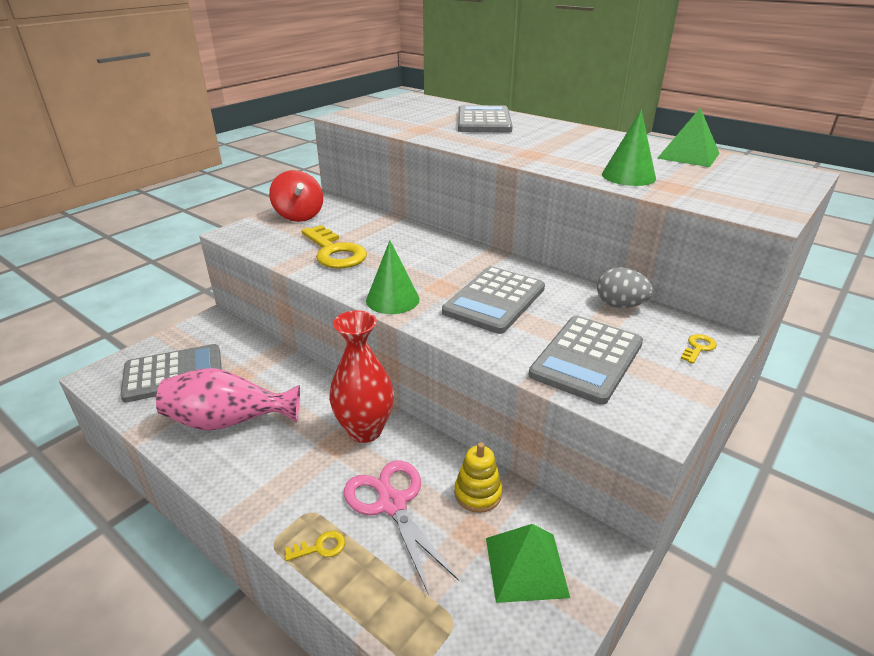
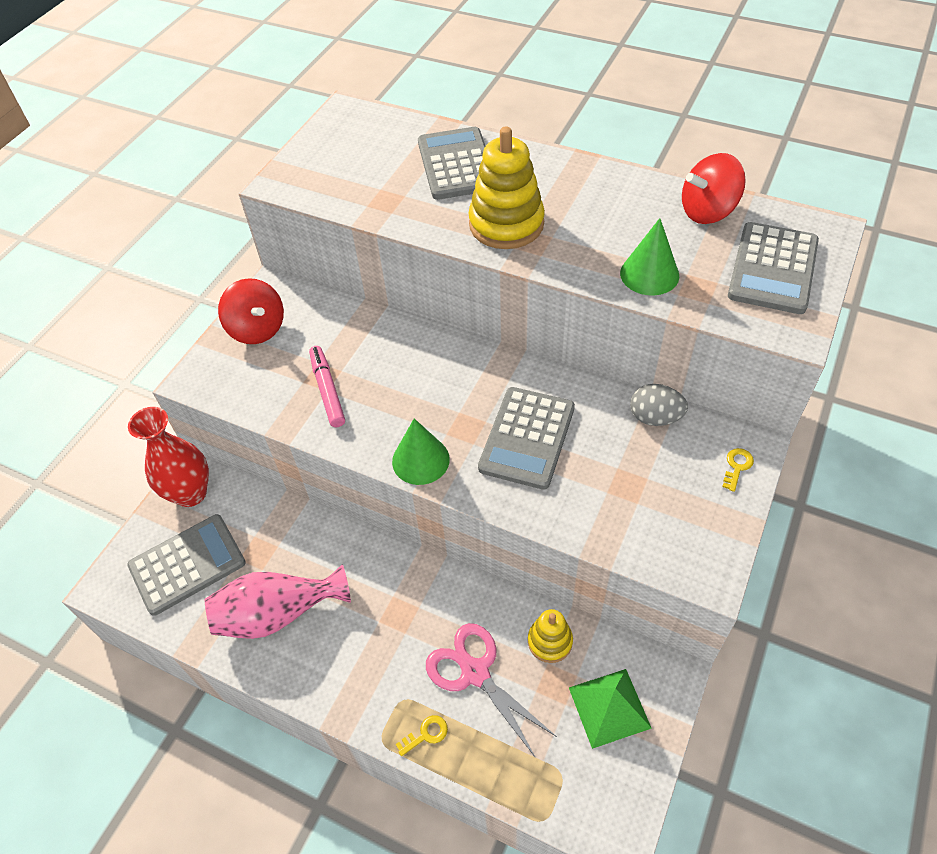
camera: 10 degrees left, 20 degrees up
(334, 252) = (327, 391): yellow key -> pink marker
(365, 430) = (420, 592): red vase -> red vase (191, 493)
(512, 145) = (506, 224): none -> yellow stacking toy
(587, 359) = (636, 507): grey calculator -> grey calculator (773, 269)
(688, 155) = (707, 211): green pyramid -> red spinning top

